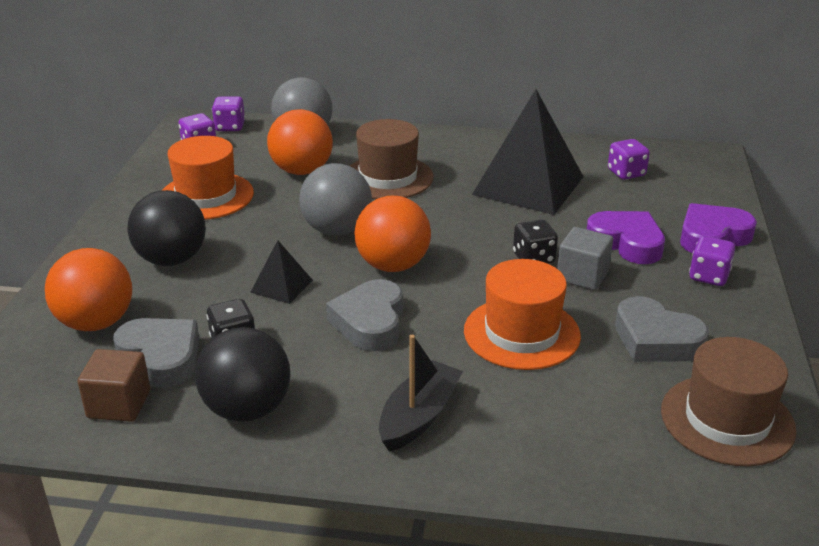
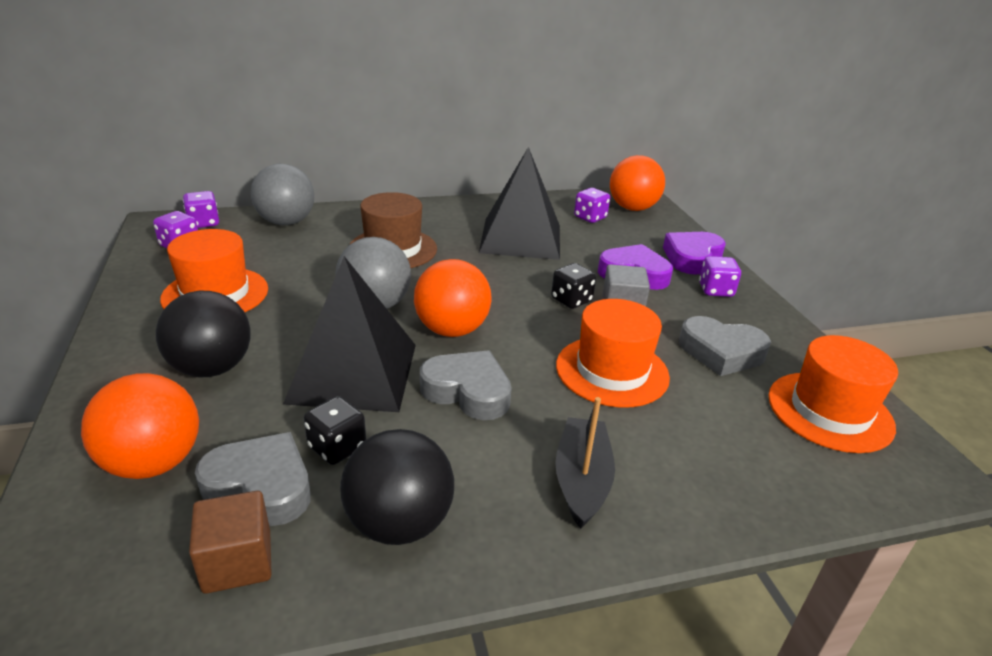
camera: 25 degrees left, 0 degrees up
(281, 286) = (353, 372): black pyramid -> black pyramid, size x2.23
(301, 171) = (304, 254): orange ball -> orange ball (632, 208)
(370, 322) = (467, 391): grey heart -> grey heart turned 135 degrees clockwise
(727, 420) = (830, 411): brown hat -> orange hat

